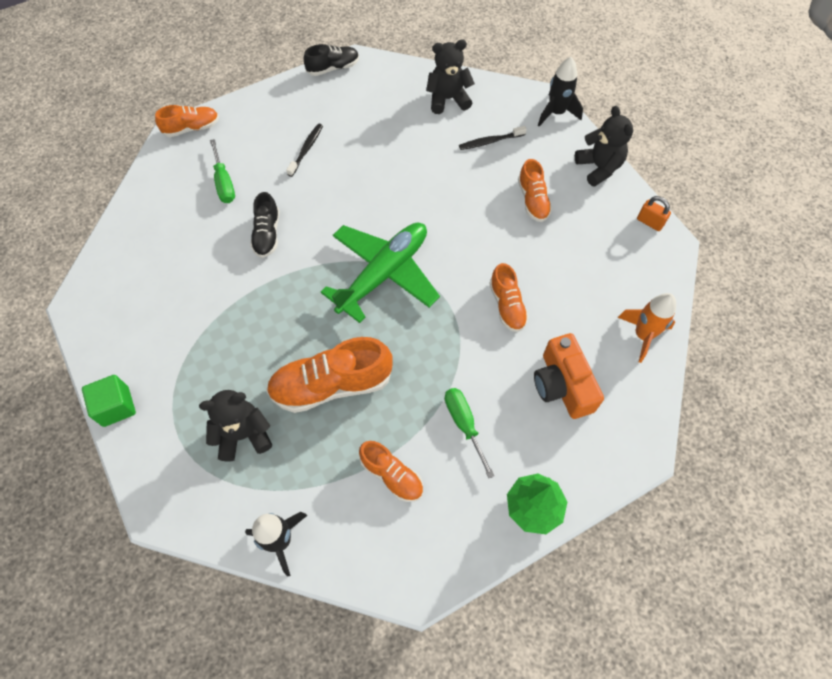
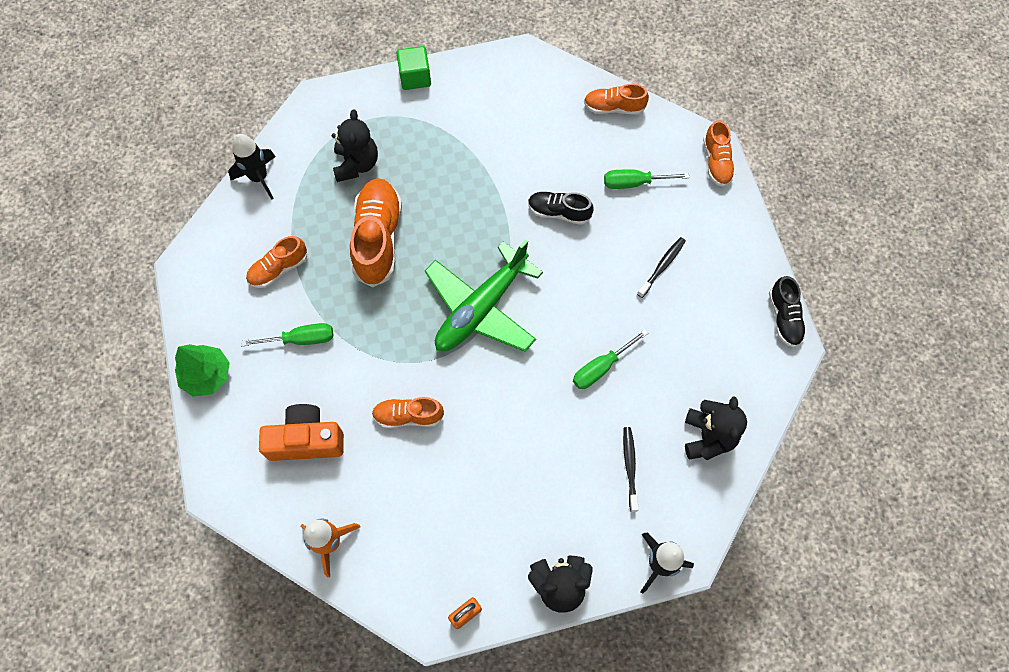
camera: 105 degrees right, 5 degrees up
(306, 149) = (662, 266): black toothbrush -> black toothbrush turned 90 degrees counterclockwise
(384, 274) = (481, 308): green plane -> green plane turned 75 degrees clockwise
(413, 174) = (601, 367): none -> green screwdriver
(533, 200) = (532, 487): orange shoe -> orange shoe (614, 107)

